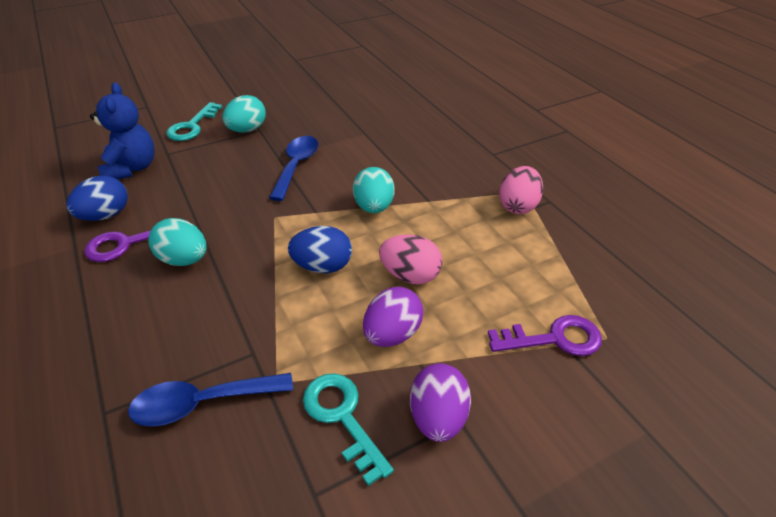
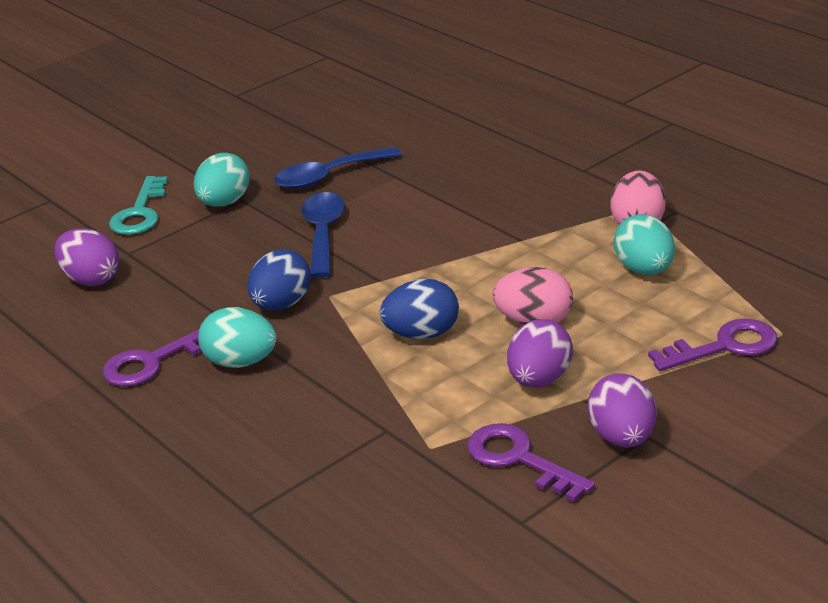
camera: 10 degrees left, 10 degrees down
(106, 215) = (99, 338): blue egg -> blue egg (282, 304)
(132, 168) = (91, 279): blue teddy bear -> purple egg
(202, 403) = (356, 481): blue spoon -> blue spoon (328, 176)
(342, 417) = (519, 459): turquoise key -> purple key
(374, 207) = (454, 260): turquoise egg -> turquoise egg (644, 270)

